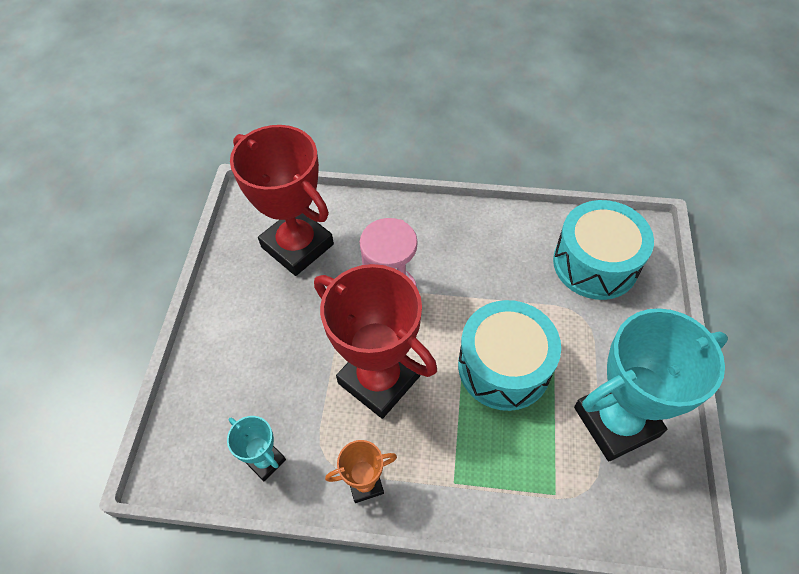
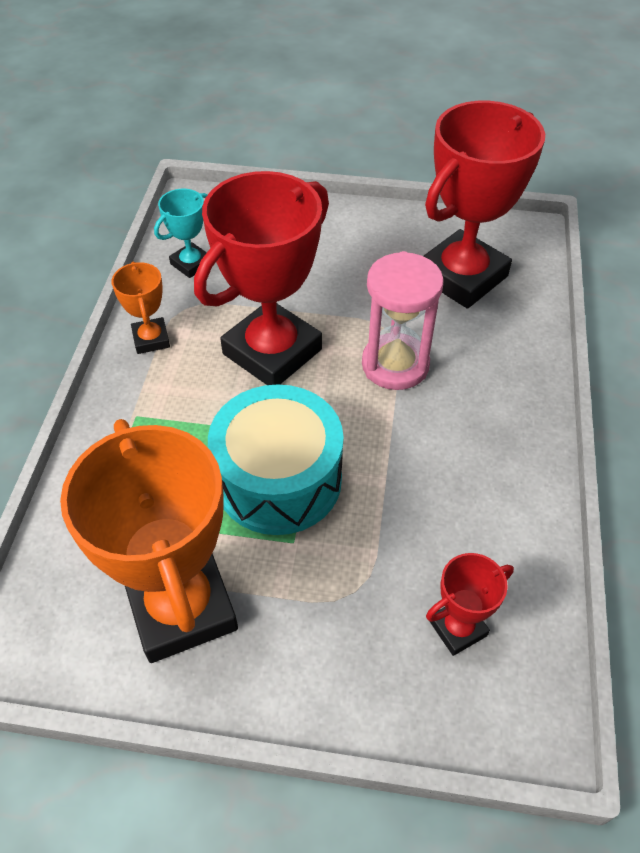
camera: 90 degrees right, 5 degrees down
(595, 263) = (458, 628): turquoise drum -> red trophy
(616, 421) = (182, 607): turquoise trophy -> orange trophy

